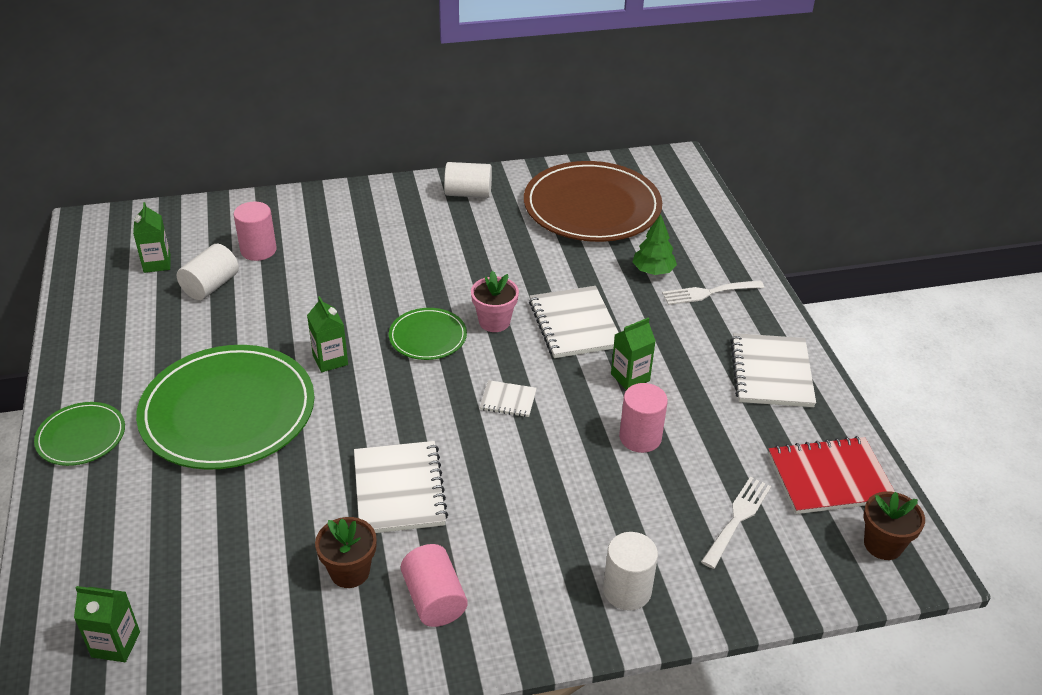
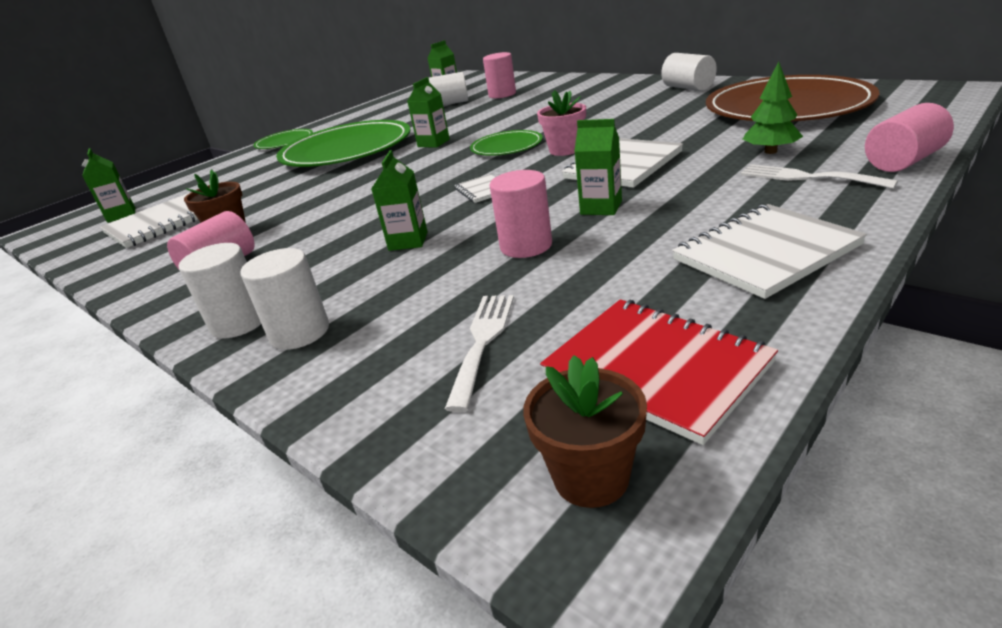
camera: 60 degrees right, 10 degrees down
(399, 489) = (330, 208): white notebook -> white notebook (162, 223)
(548, 480) = (408, 241): none -> green carton
(569, 617) = (239, 323): none -> white cylinder
(737, 518) = (482, 341): white fork -> white fork turned 75 degrees counterclockwise
(738, 257) = (903, 161): none -> pink cylinder

